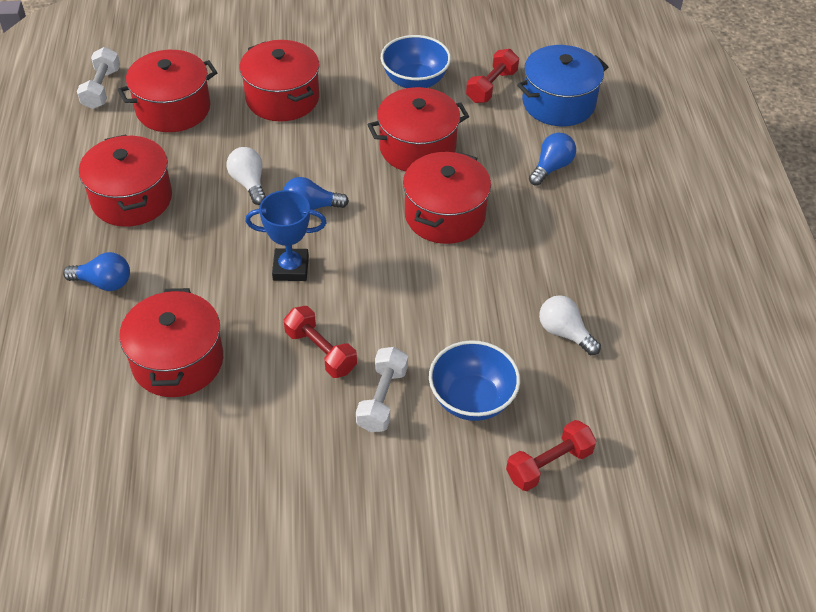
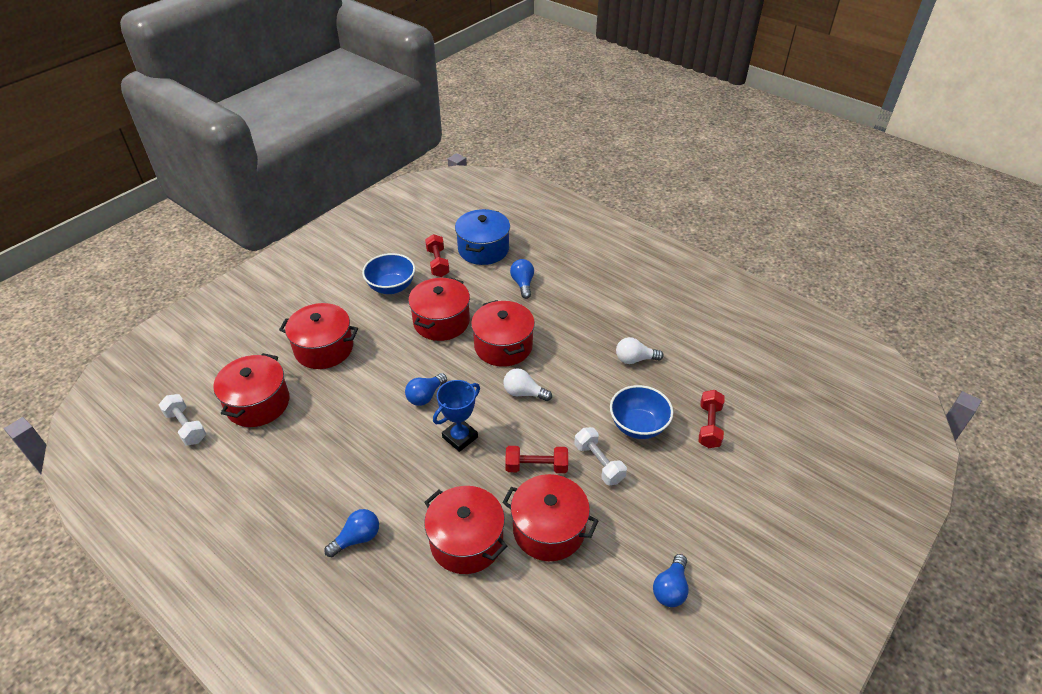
camera: 45 degrees left, 5 degrees down
(132, 199) = (305, 476): red pot -> red pot (549, 529)
(249, 183) = (370, 410): white light bulb -> white light bulb (524, 393)
(287, 567) = (670, 589): none -> blue light bulb

